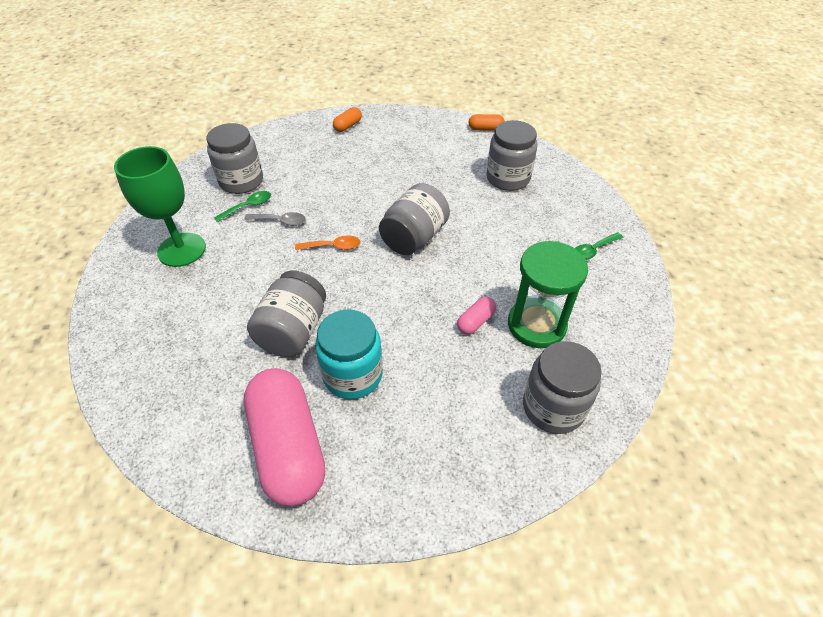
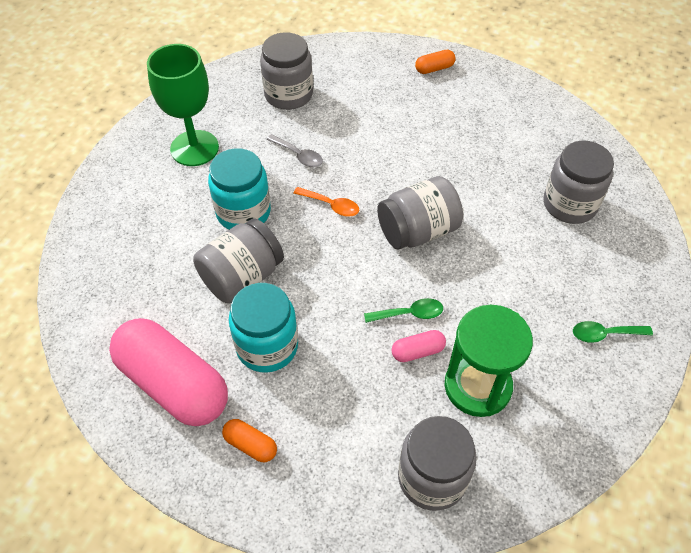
camera: 30 degrees right, 5 degrees up
(248, 207) = (278, 126): green spoon -> green spoon (409, 314)
(260, 281) = (243, 212): none -> turquoise jar
(288, 447) = (173, 384): pink capsule -> pink capsule turned 60 degrees counterclockwise
(485, 129) = (588, 131): orange capsule -> orange capsule (250, 445)

